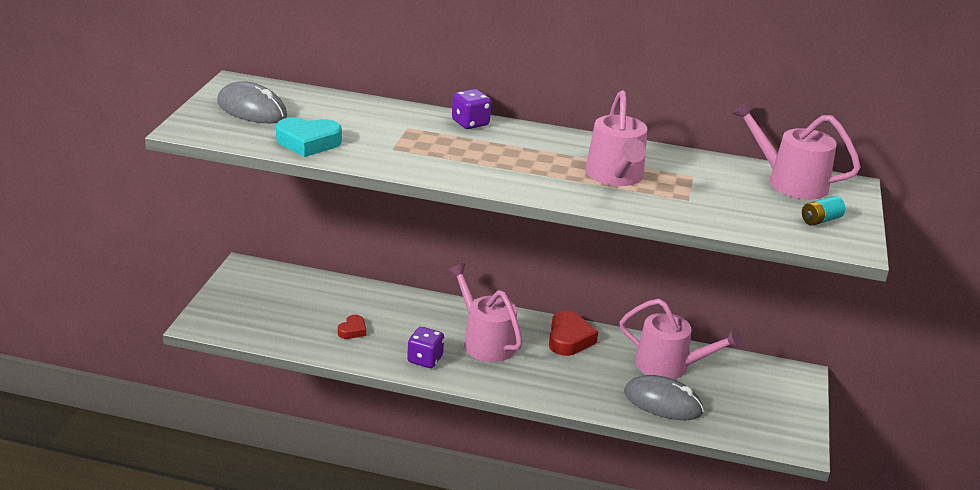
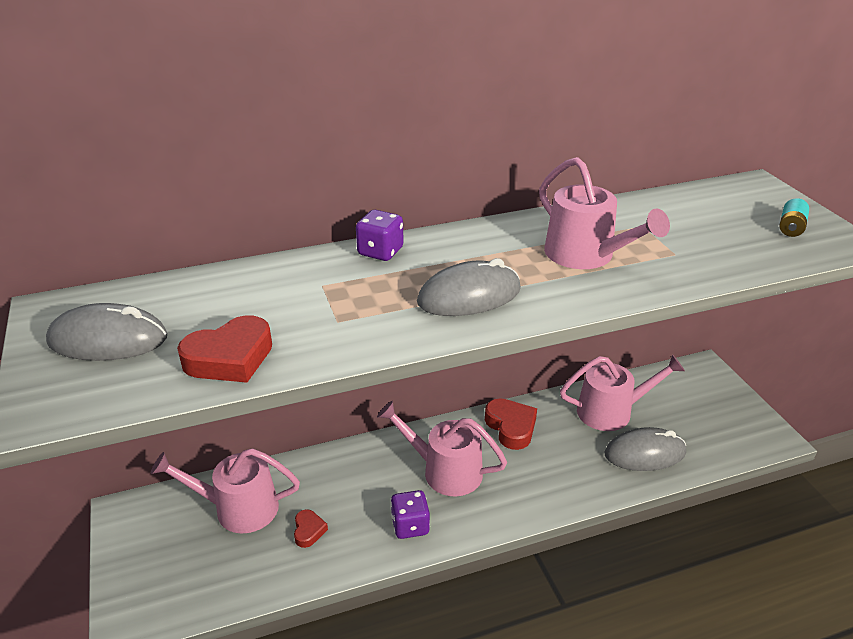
camera: 30 degrees left, 5 degrees up
(308, 142) = (230, 358): turquoise heart -> red heart
(495, 167) = (469, 296): none -> grey mouse
(790, 182) = (716, 199): pink watering can -> pink watering can (238, 508)

